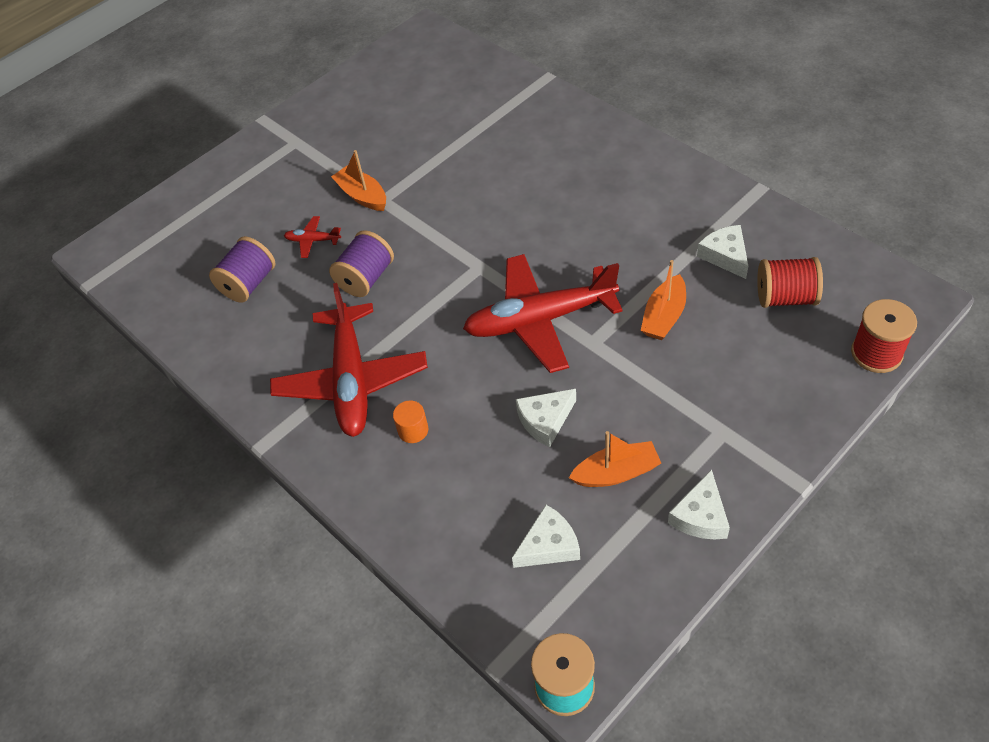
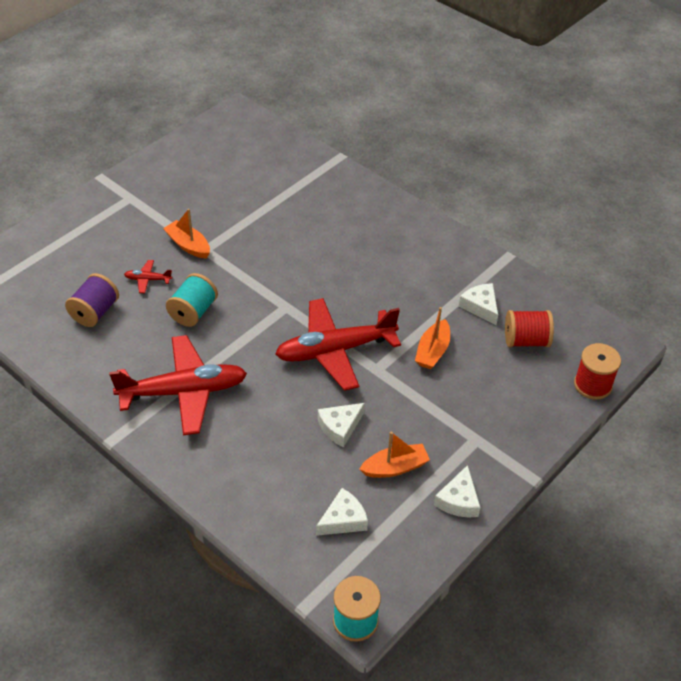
camera: 10 degrees left, 5 degrees down
(351, 380) = (184, 392): red plane -> red plane turned 90 degrees counterclockwise
(366, 278) = (193, 312): purple spool -> turquoise spool
(413, 430) = (235, 431): orange cylinder -> none

